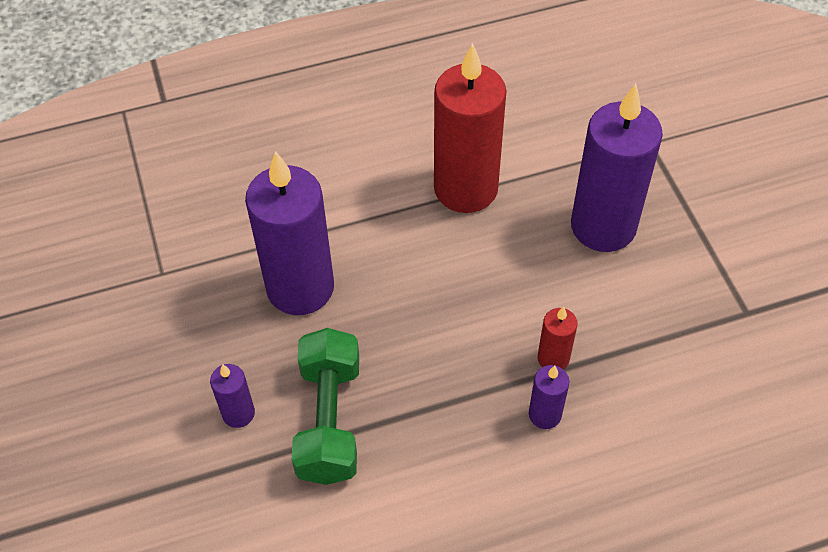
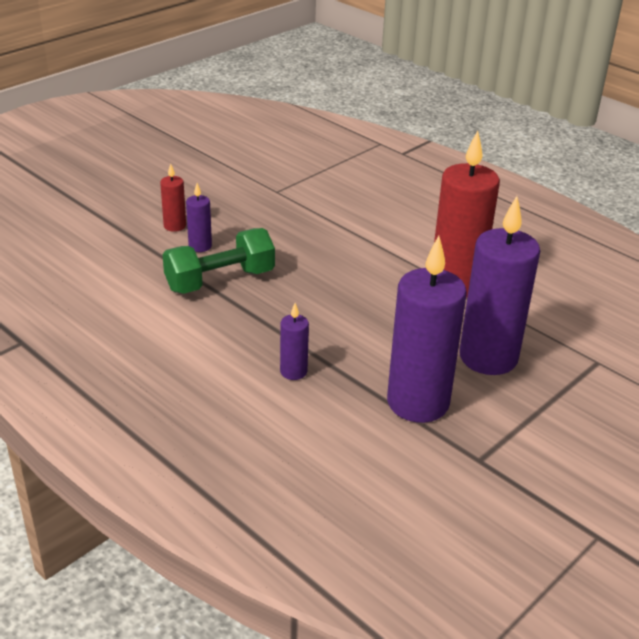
camera: 60 degrees right, 20 degrees down
(300, 288) = (309, 241): purple candle -> purple candle (418, 402)
(553, 358) = (344, 363): red candle -> red candle (175, 226)

